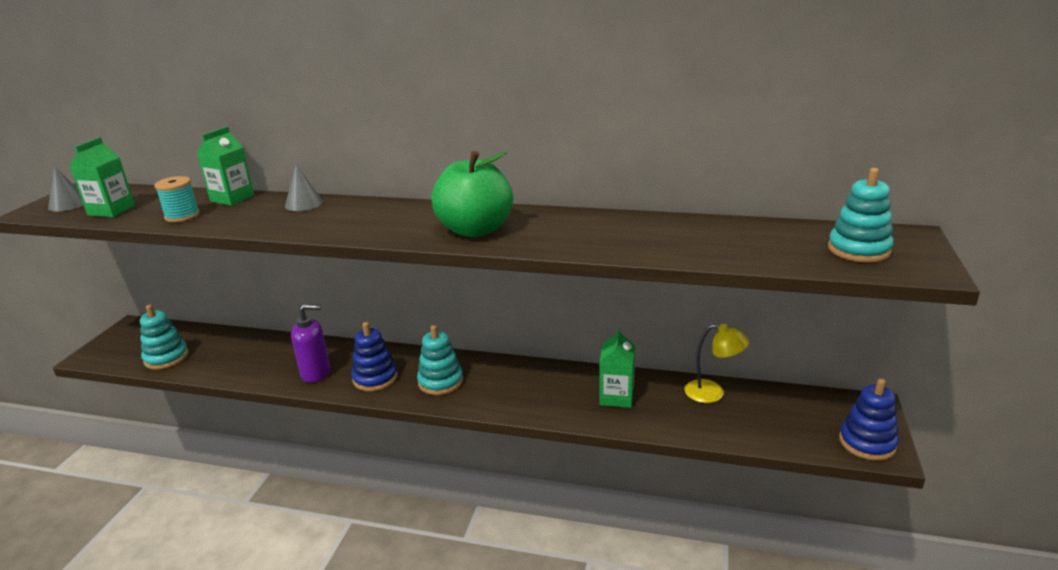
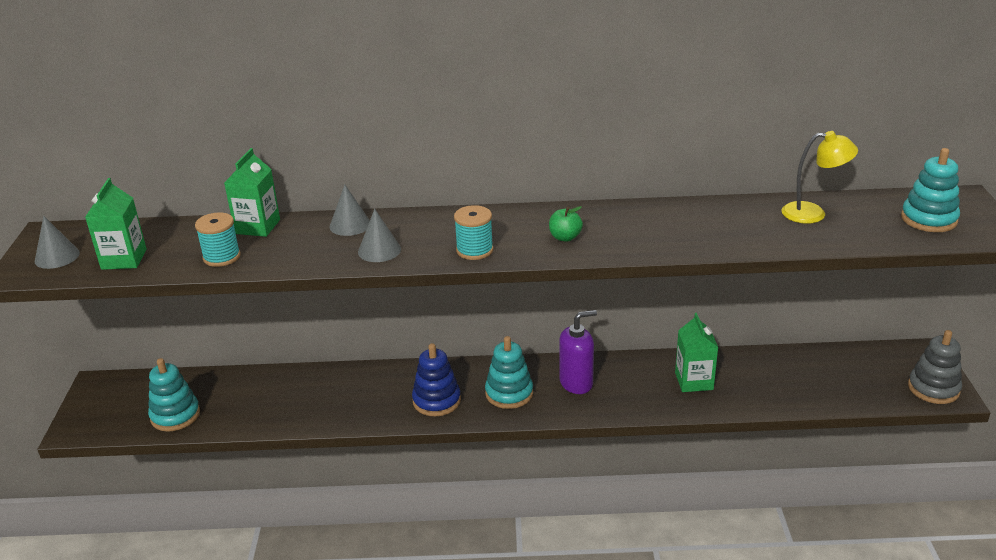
camera: 15 degrees left, 5 degrees up
(308, 224) = (379, 250): none -> grey cone
(316, 373) = (367, 405): purple soap dispenser -> purple soap dispenser (576, 383)
(386, 231) = (474, 250): none -> turquoise spool
(475, 230) = (565, 237): green apple -> green apple, size x0.42
(712, 393) = (781, 363): yellow lamp -> yellow lamp (813, 213)
(867, 443) = (933, 388): blue stacking toy -> grey stacking toy

